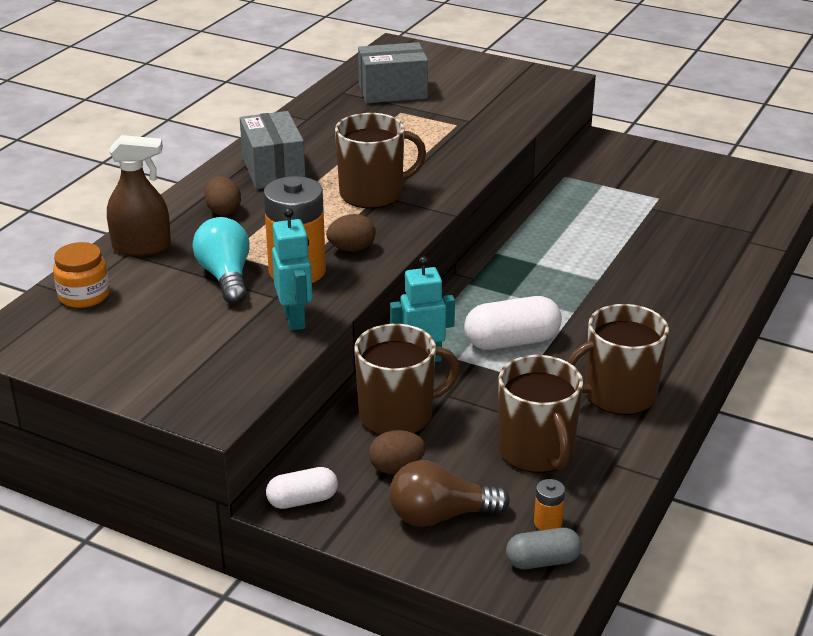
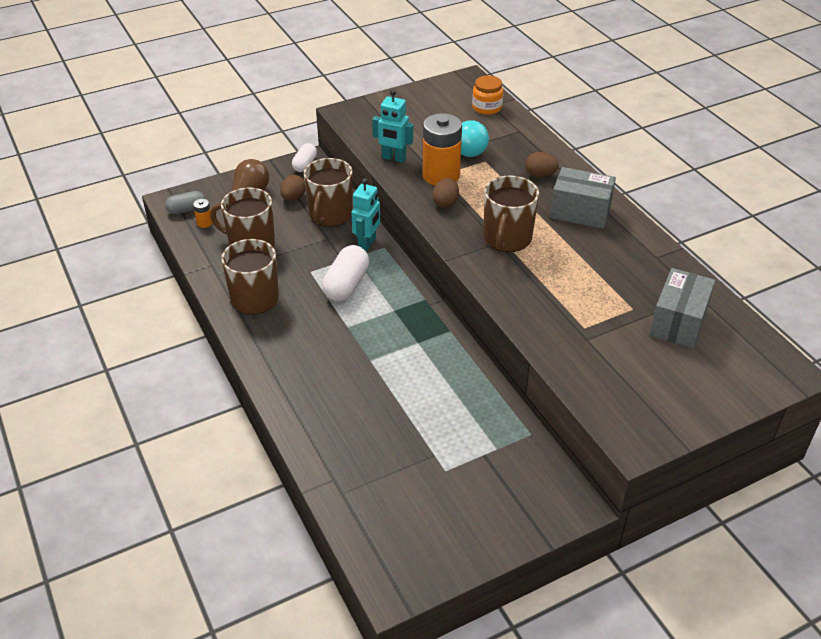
camera: 125 degrees right, 10 degrees up
(142, 247) = (521, 136): brown spray bottle -> none
(542, 561) = (187, 210): grey capsule -> grey capsule turned 45 degrees clockwise

